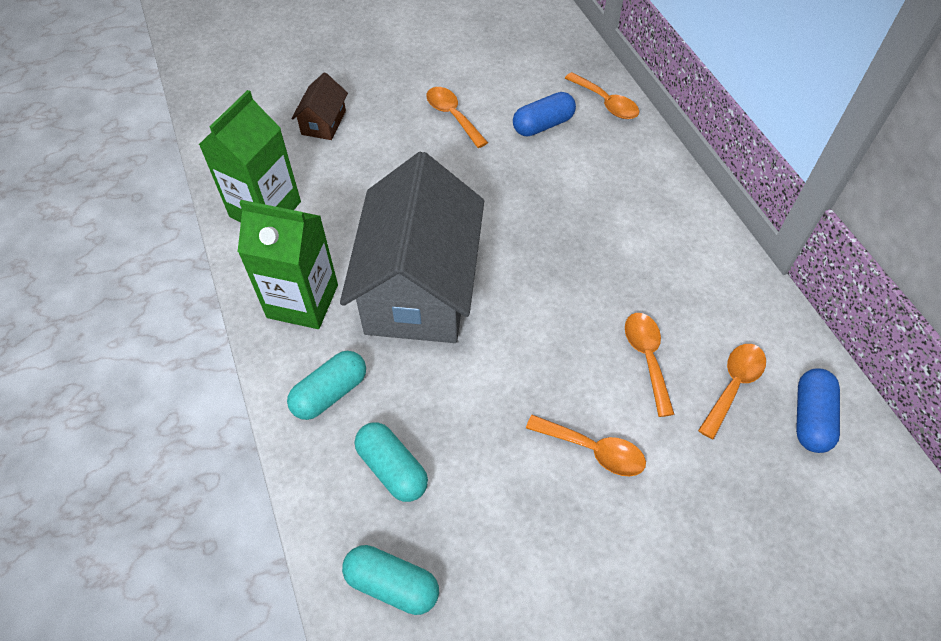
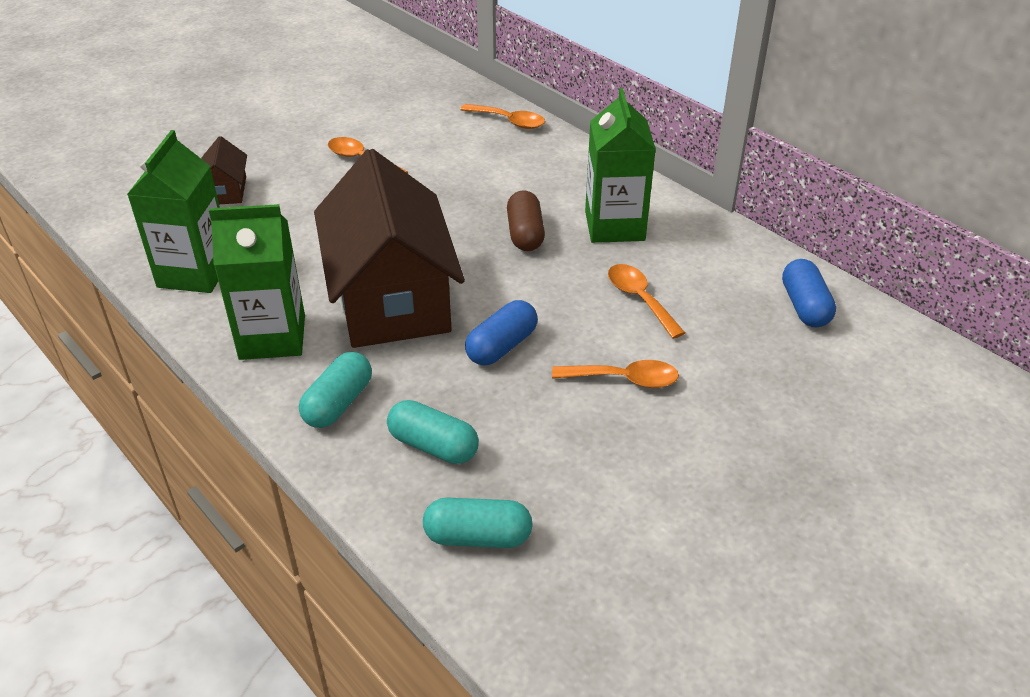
camera: 20 degrees left, 15 degrees down
(419, 288) = (391, 298): grey house -> brown house
(543, 125) = (456, 149): blue capsule -> blue capsule (502, 346)
(568, 246) = (525, 234): none -> brown capsule
(658, 260) = (614, 226): none -> green carton
(733, 385) = (727, 300): orange spoon -> none

